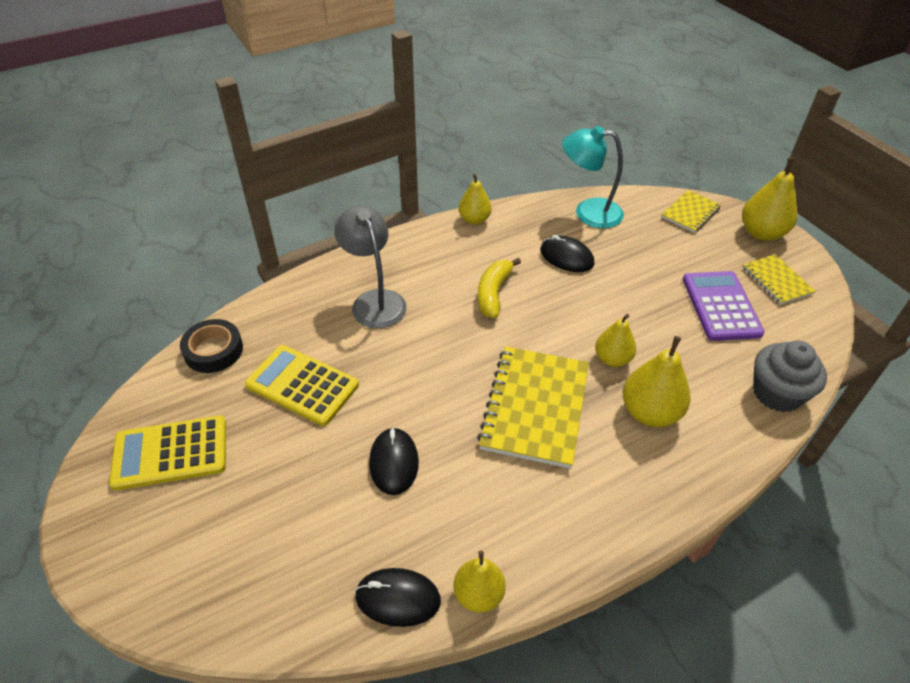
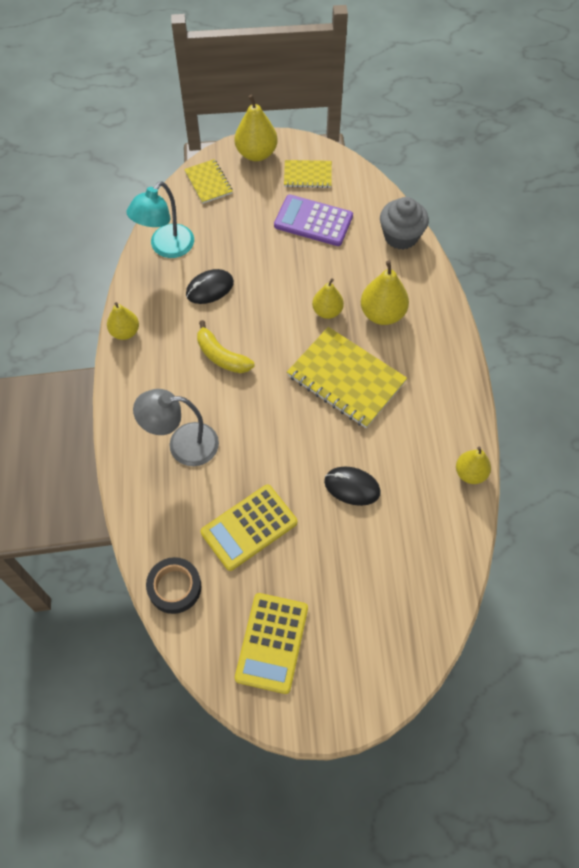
camera: 65 degrees left, 15 degrees up
(398, 598) = (455, 520): black mouse -> none

